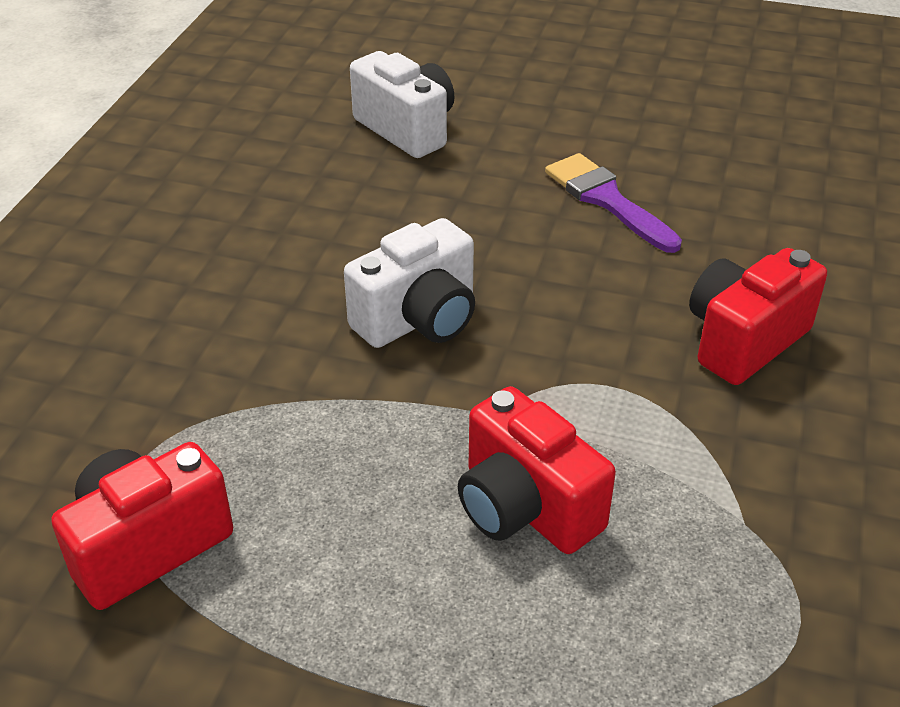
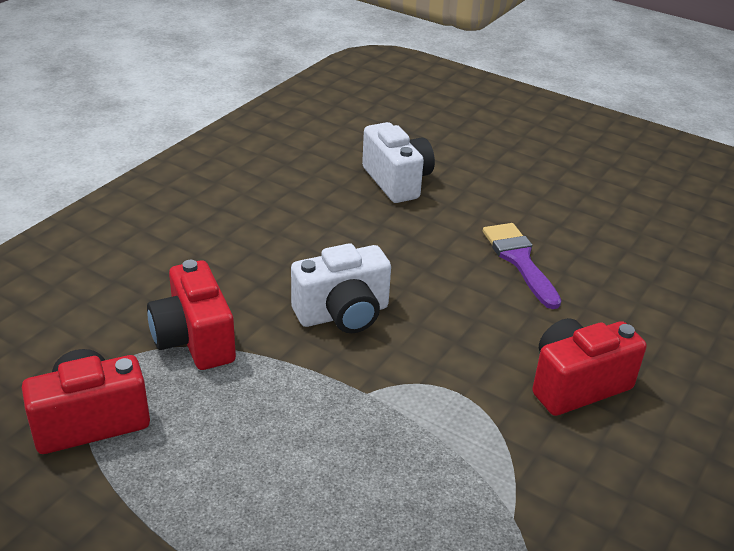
camera: 15 degrees right, 5 degrees down
(525, 507) = (356, 463): red camera -> red camera (194, 340)

